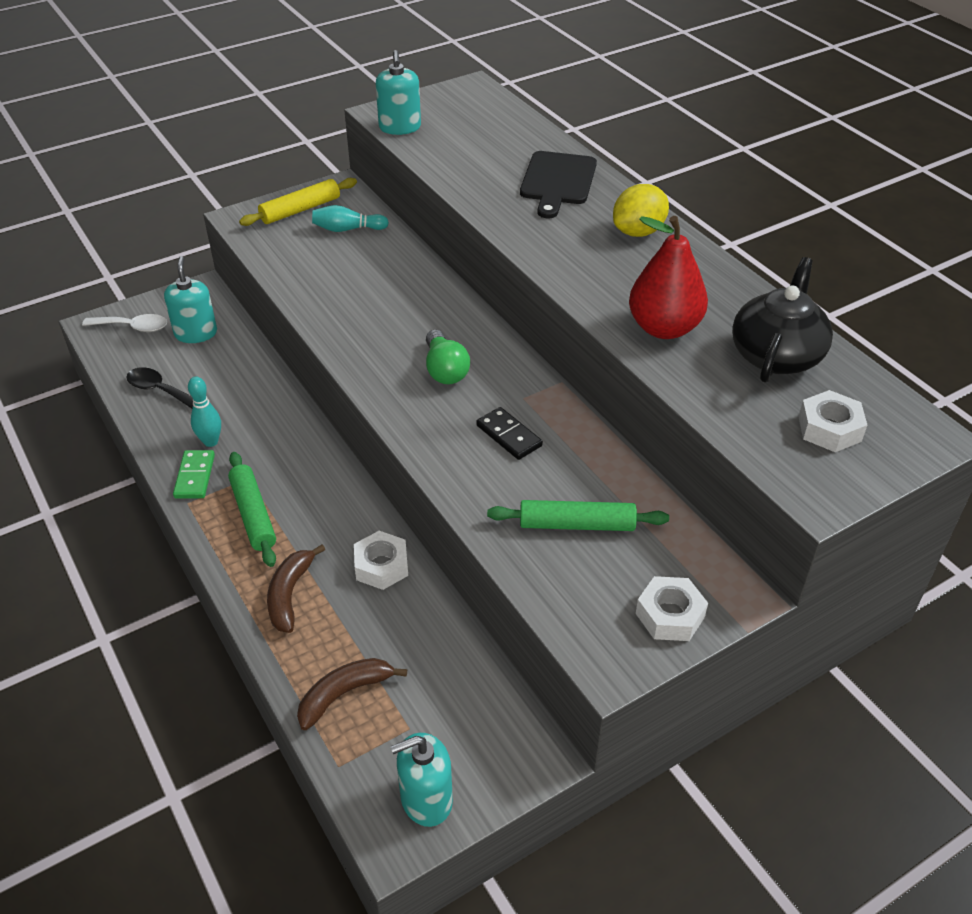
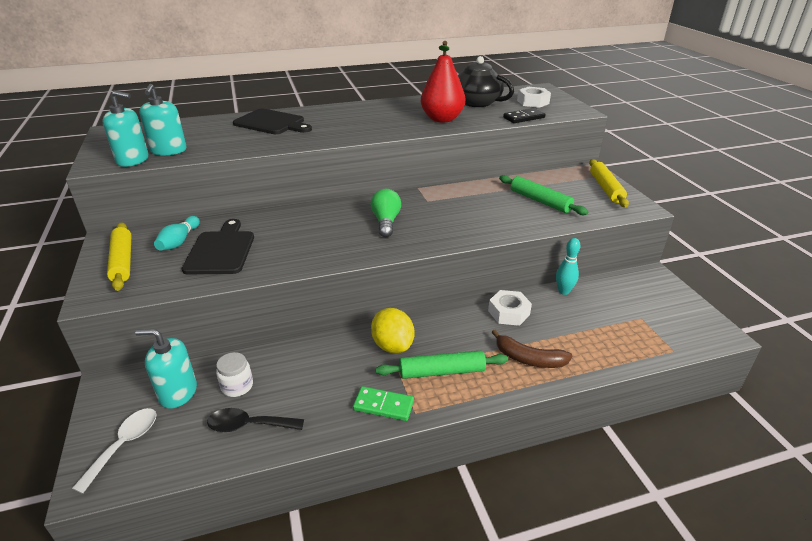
camera: 75 degrees left, 10 degrees down
(160, 390) = (249, 425): black spoon -> black spoon turned 45 degrees clockwise
(209, 367) = (237, 386): none -> white jar
(210, 441) = (343, 392): turquoise bowling pin -> turquoise bowling pin (563, 291)
(337, 262) = (221, 250): none -> black cutting board
(344, 694) = (617, 341): brown banana -> none
(426, 799) = (690, 318): turquoise soap dispenser -> turquoise soap dispenser (169, 151)
(445, 370) = (386, 222): green light bulb -> green light bulb turned 90 degrees counterclockwise
(509, 435) = (460, 209): black domino -> black domino (524, 118)
(577, 524) = (540, 201): green rolling pin -> green rolling pin turned 60 degrees counterclockwise
(638, 232) = (347, 112): yellow lemon -> yellow lemon (392, 345)
(670, 615) = (605, 188): white nut -> yellow rolling pin

